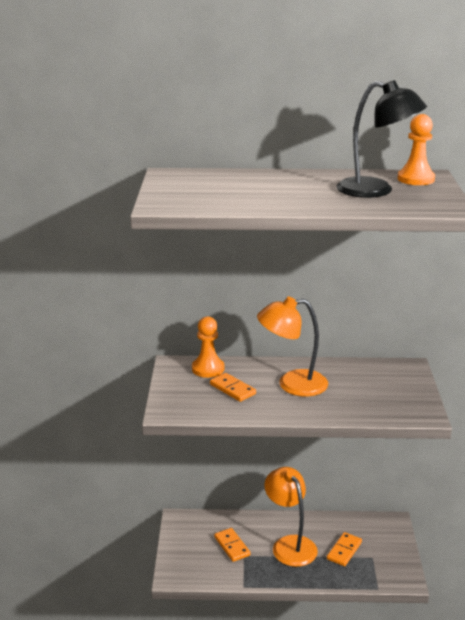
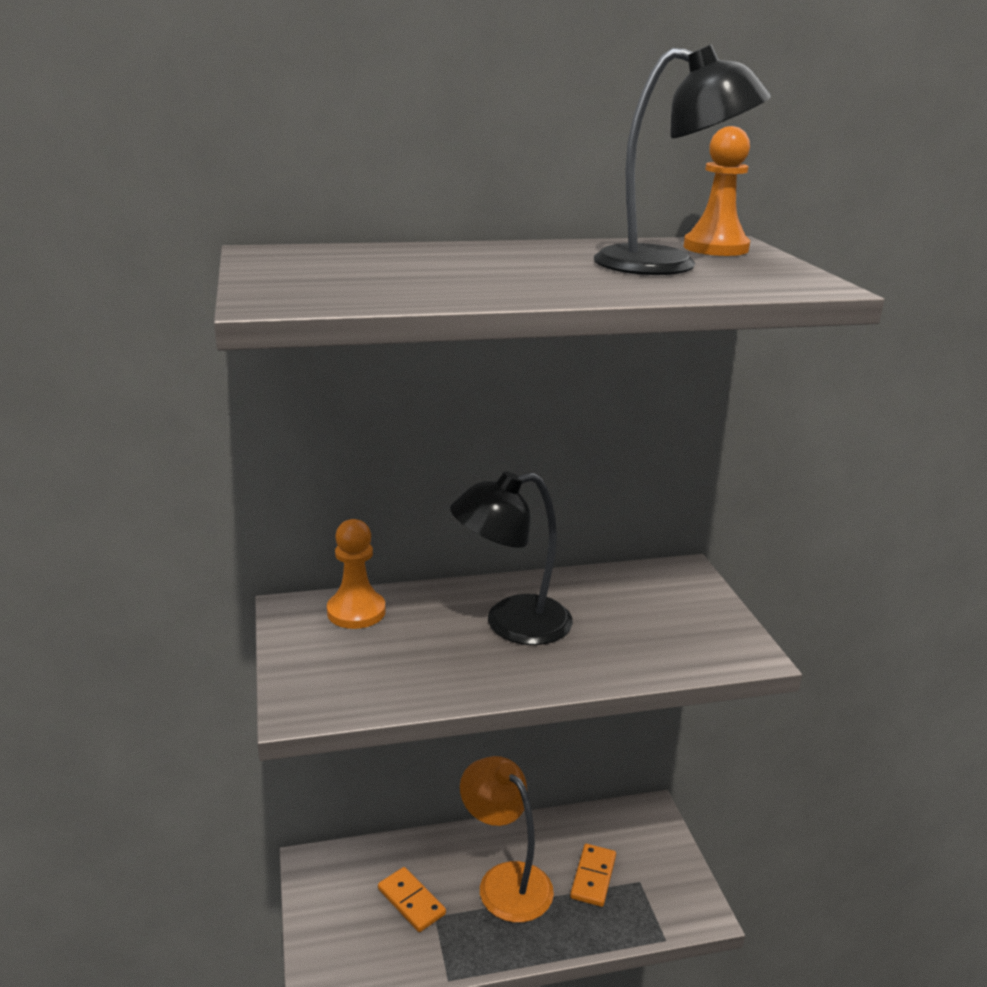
camera: 15 degrees left, 0 degrees up
(232, 389) = (411, 646): orange domino -> none
(292, 384) = (511, 624): orange lamp -> black lamp

